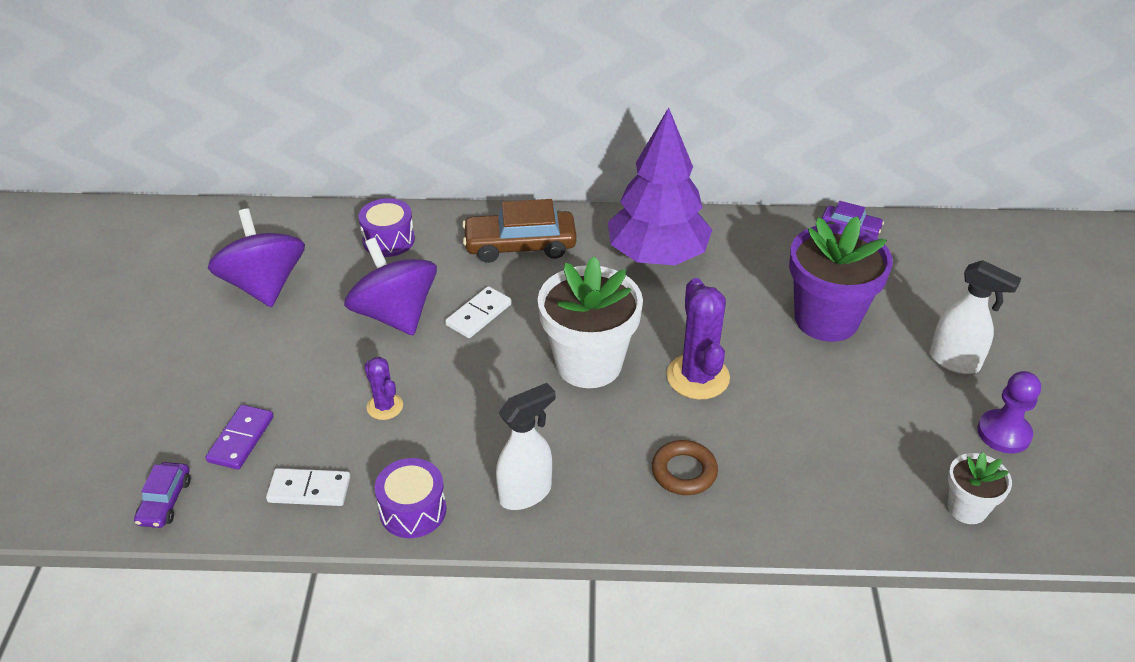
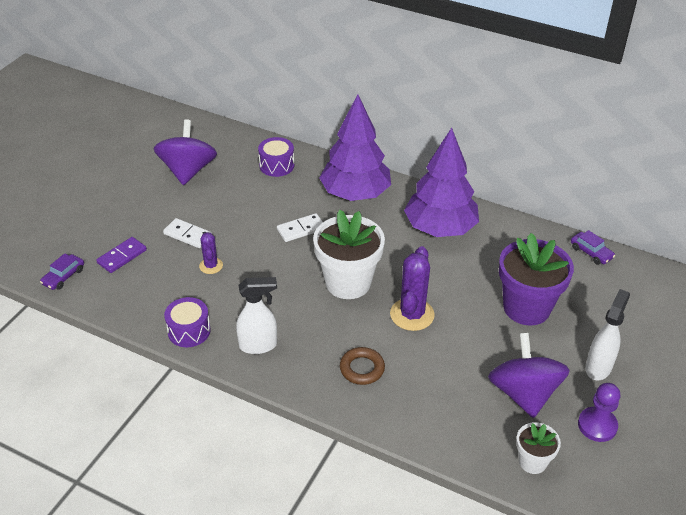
camera: 25 degrees right, 0 degrees up
(309, 489) = (141, 298): white domino -> white domino (188, 235)
(395, 314) = (251, 213): purple spinning top -> purple spinning top (523, 393)
(520, 245) = (355, 194): brown car -> purple tree
(955, 362) = (598, 367): white spray bottle -> white spray bottle turned 120 degrees counterclockwise

